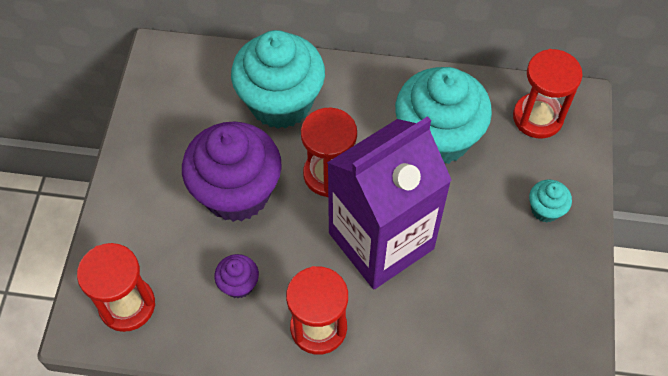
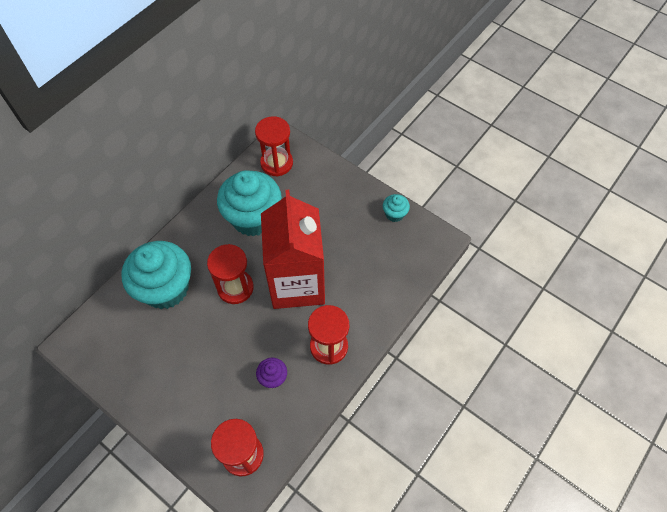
camera: 60 degrees left, 0 degrees up
(237, 193) = (210, 347): purple cupcake -> none
(381, 241) = (297, 283): purple carton -> red carton
(545, 209) = (333, 193): turquoise cupcake -> turquoise cupcake (394, 214)

